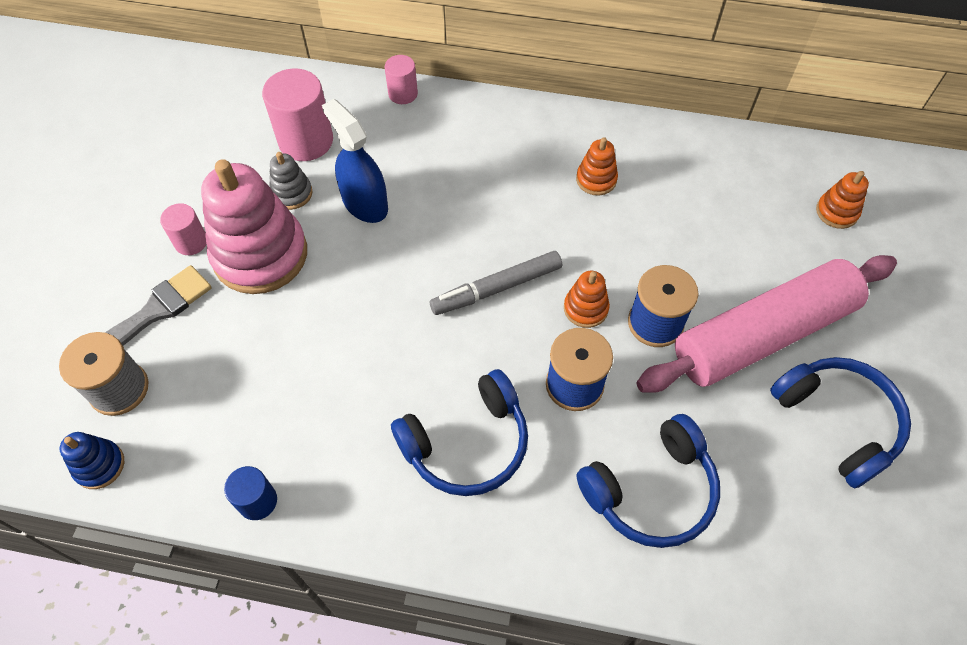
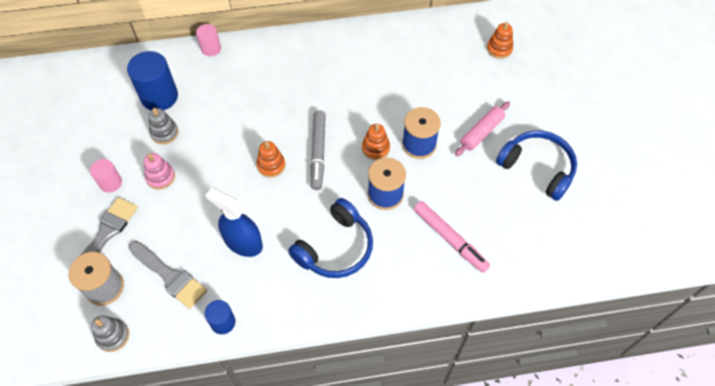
camera: 20 degrees left, 0 degrees up
(99, 465) = (113, 336): blue stacking toy -> grey stacking toy
(213, 404) = (170, 276): none -> grey brush
(260, 254) = (160, 177): pink stacking toy -> pink stacking toy, size x0.46
(306, 141) = (159, 97): pink cylinder -> blue cylinder
(365, 203) = (215, 125): blue spray bottle -> blue spray bottle (243, 242)
(496, 288) = (318, 153): grey marker -> grey marker turned 45 degrees counterclockwise
(596, 179) = (353, 69): orange stacking toy -> orange stacking toy (271, 165)
(651, 491) = (450, 239): blue headphones -> pink marker
(763, 335) = (481, 132): pink rolling pin -> pink rolling pin, size x0.46

